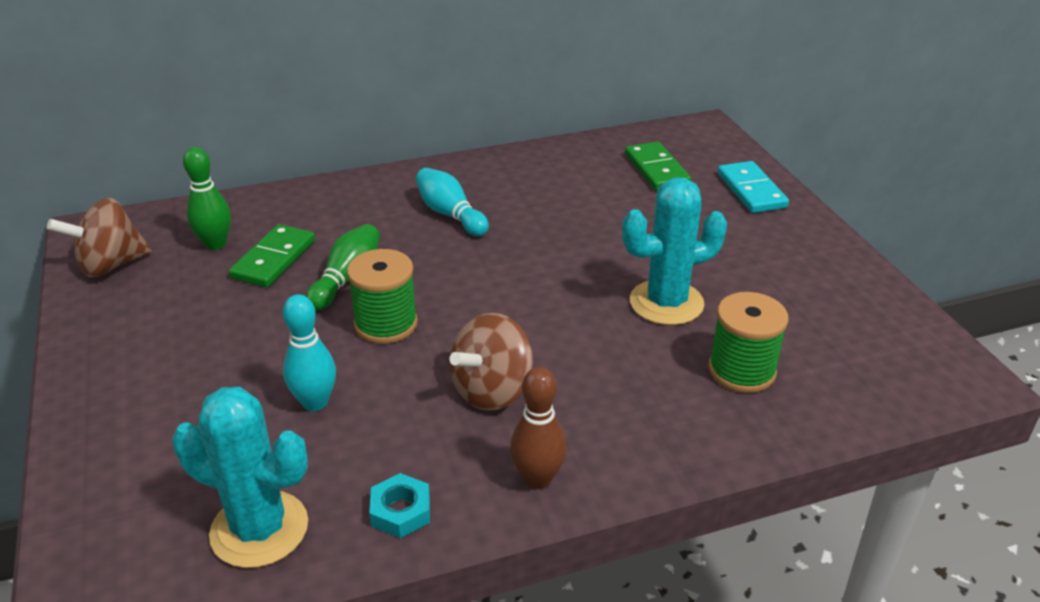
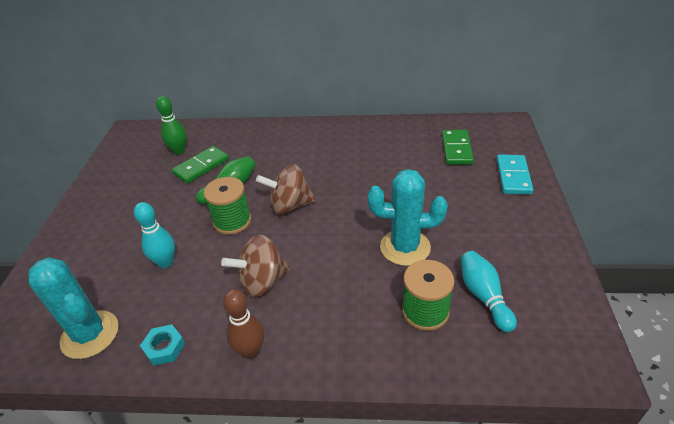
camera: 25 degrees right, 5 degrees up
(111, 265) = (124, 153): brown spinning top -> brown spinning top (290, 206)
(450, 214) = (311, 157): turquoise bowling pin -> turquoise bowling pin (484, 296)

